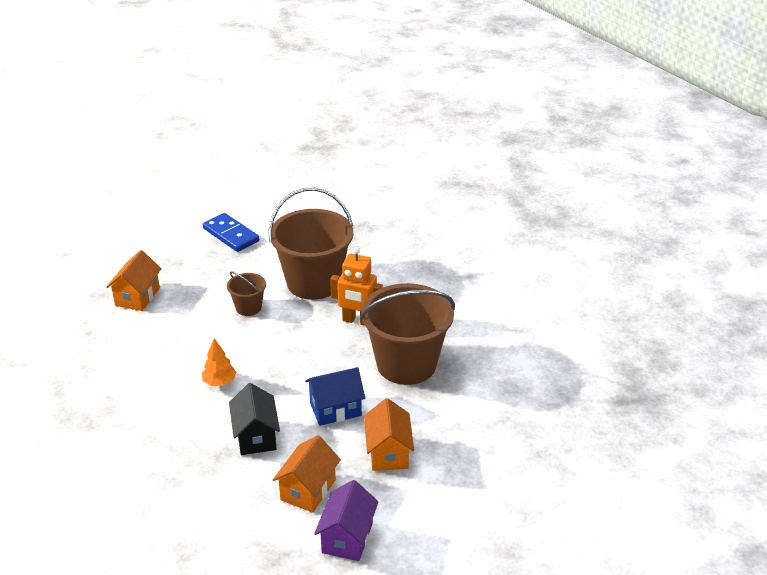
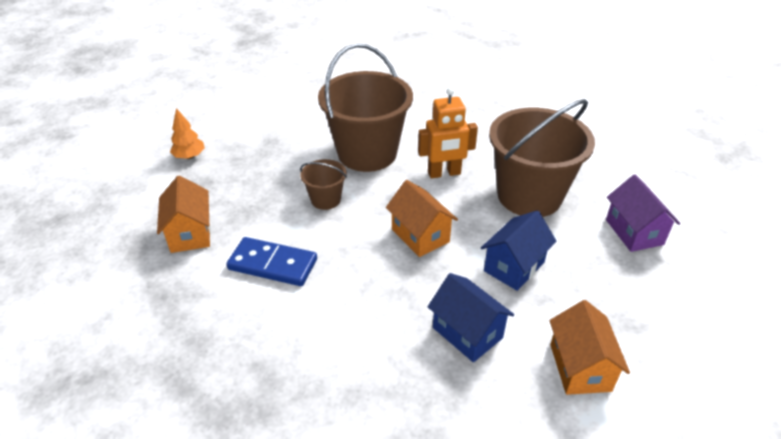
camera: 30 degrees left, 5 degrees up
(219, 382) = (370, 289): orange tree -> orange tree (189, 156)
(231, 235) = (240, 137): blue domino -> blue domino (273, 264)
(256, 436) = (467, 333): black house -> blue house
(347, 538) = (673, 402): purple house -> purple house (634, 232)
(388, 453) = (608, 288): orange house -> orange house (420, 235)

